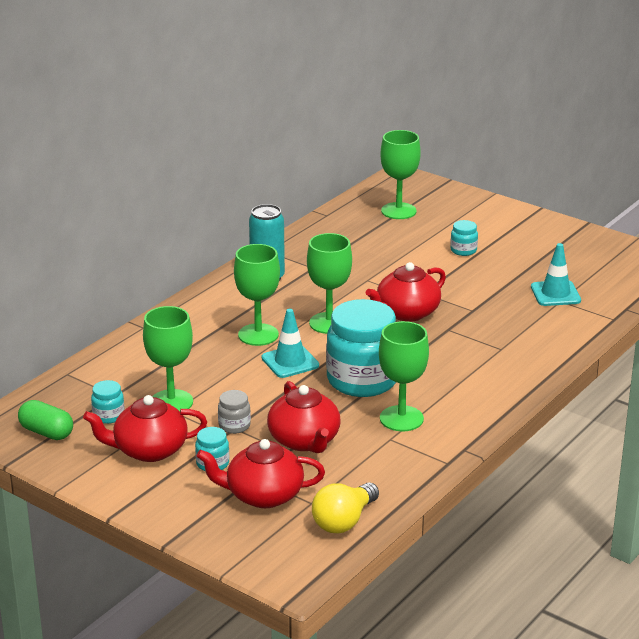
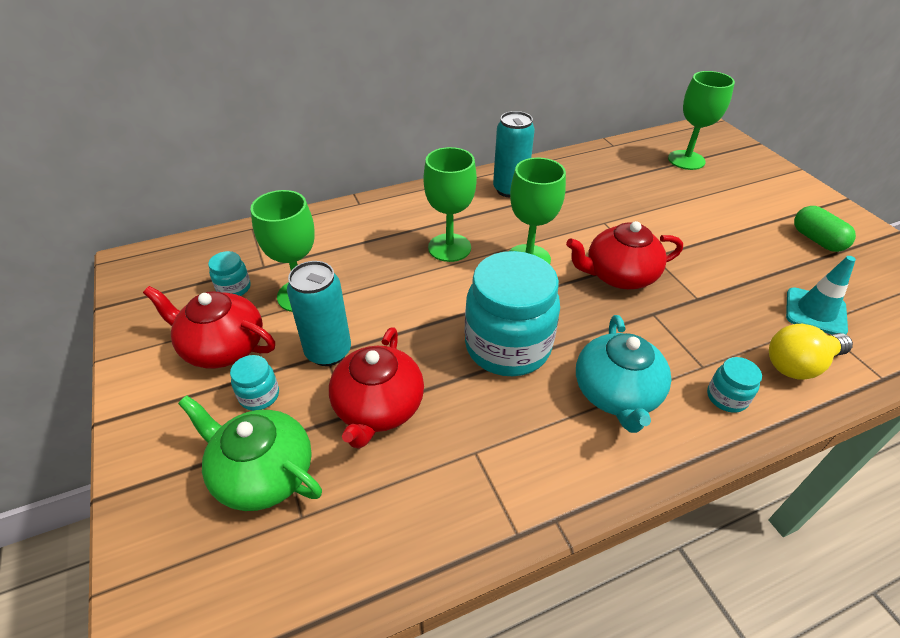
camera: 30 degrees right, 15 degrees up
(46, 432) = (167, 285): green capsule -> green capsule (817, 240)
(234, 426) = (328, 352): grey jar -> turquoise can
(263, 495) = (263, 473): red teapot -> green teapot
(290, 362) = (452, 291): turquoise traffic cone -> none
(344, 521) = (309, 577): yellow light bulb -> yellow light bulb (799, 364)
(401, 418) = (511, 425): green goblet -> none
(456, 381) = (616, 394): none -> turquoise teapot
(463, 250) = (730, 221): turquoise jar -> turquoise jar (726, 397)

